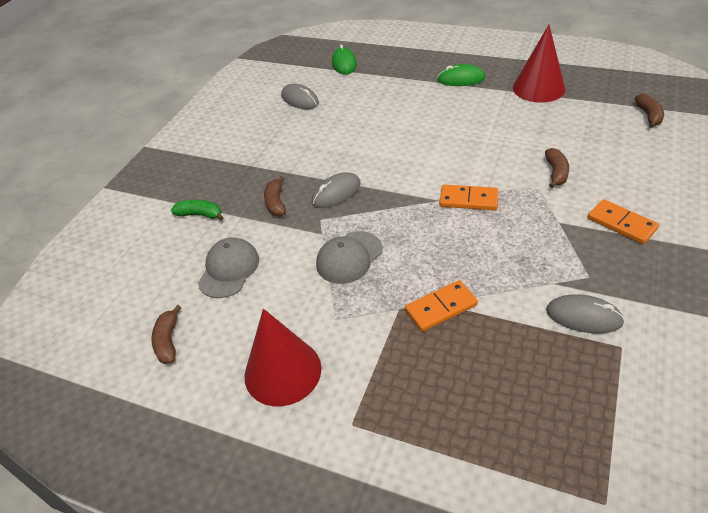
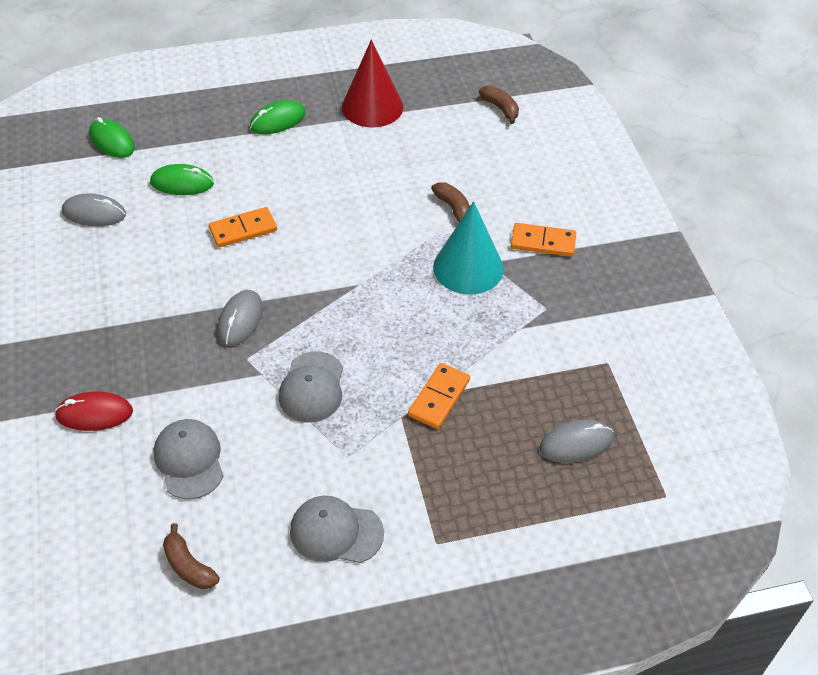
camera: 40 degrees left, 5 degrees up
(200, 215) = (94, 414): green banana -> red mouse
(276, 203) = (178, 360): brown banana -> none
(282, 371) = (336, 532): red cone -> grey cap
(367, 98) = (182, 183): none -> green mouse
(468, 200) = (388, 272): orange domino -> orange domino (243, 229)
(538, 219) = (468, 267): none -> turquoise cone
(583, 316) = (564, 349): grey mouse -> grey mouse (576, 443)

